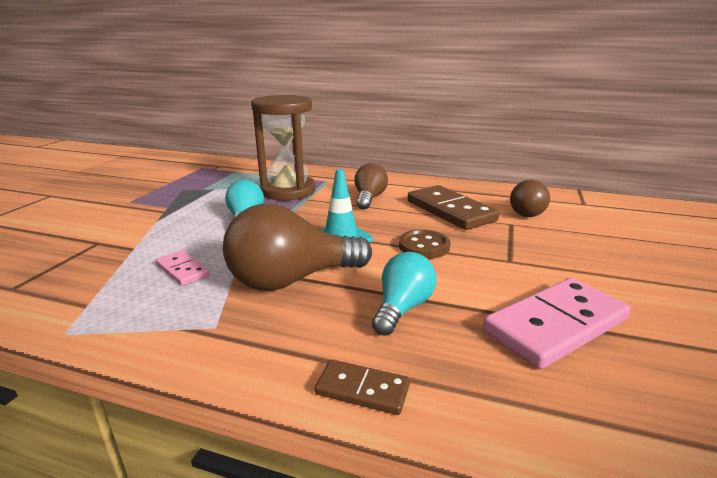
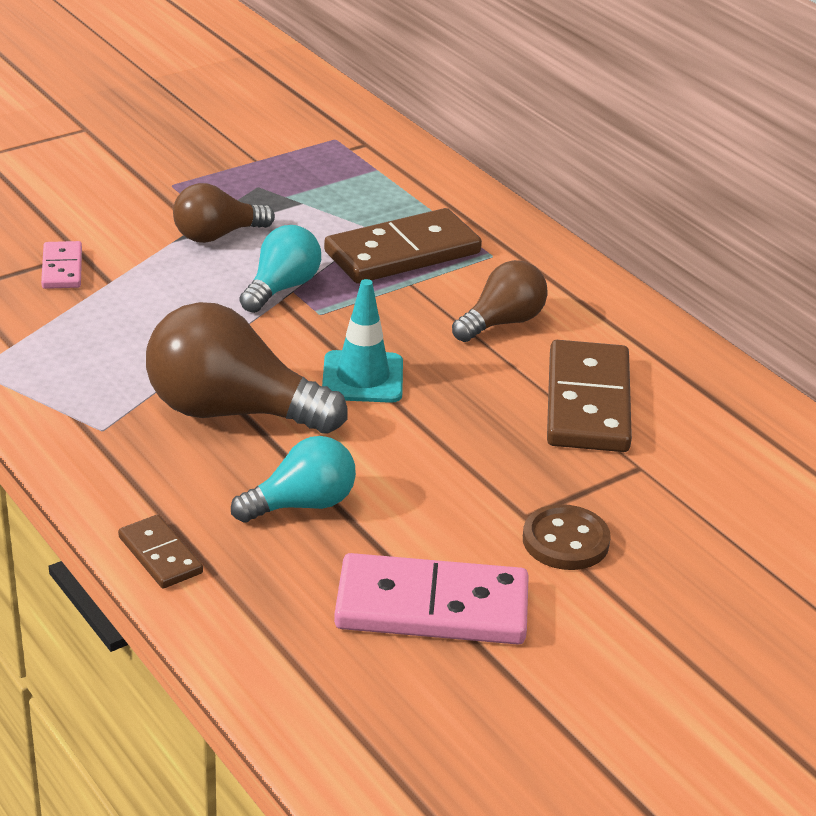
camera: 35 degrees right, 10 degrees up
(183, 270) = (134, 341): pink domino -> pink domino (62, 268)
(288, 191) = (402, 253): brown hourglass -> brown domino
(424, 246) = (450, 442): brown button -> brown button (565, 541)
(528, 212) = (708, 462): brown light bulb -> brown light bulb (217, 235)

